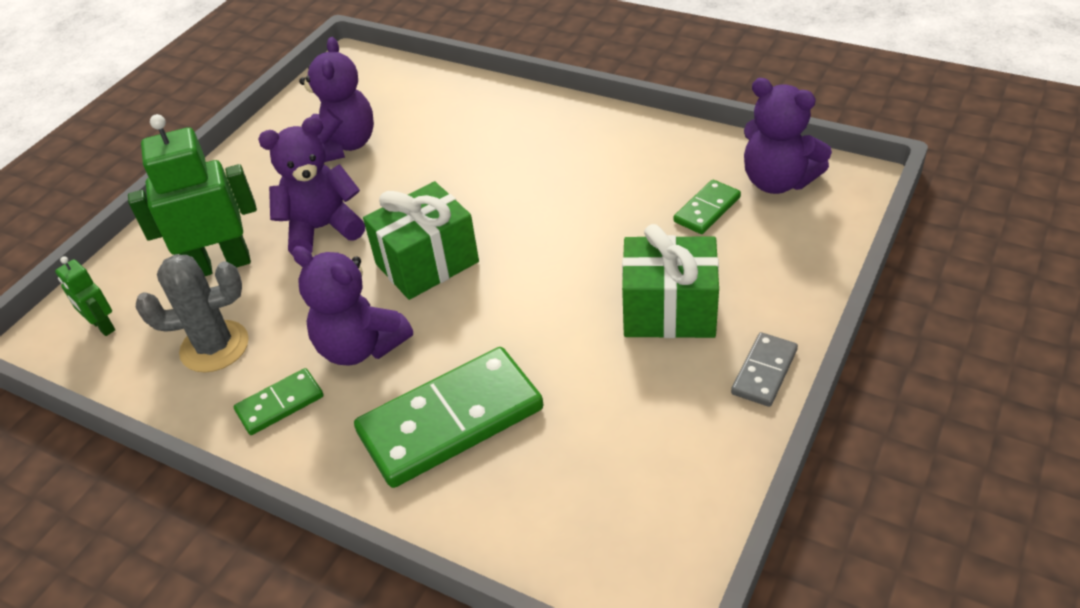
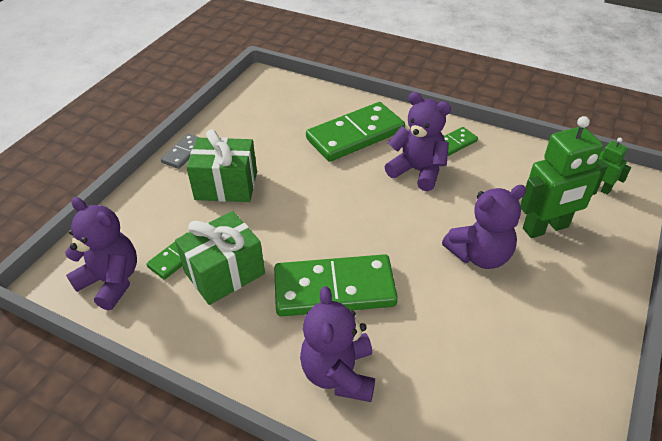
camera: 175 degrees right, 0 degrees up
(214, 347) = (512, 173): grey cactus -> none
(343, 146) = (501, 348): purple teddy bear -> purple teddy bear (339, 373)
(427, 263) = (388, 223): green gift -> green gift (224, 273)
(506, 186) = (334, 289): none -> green domino

